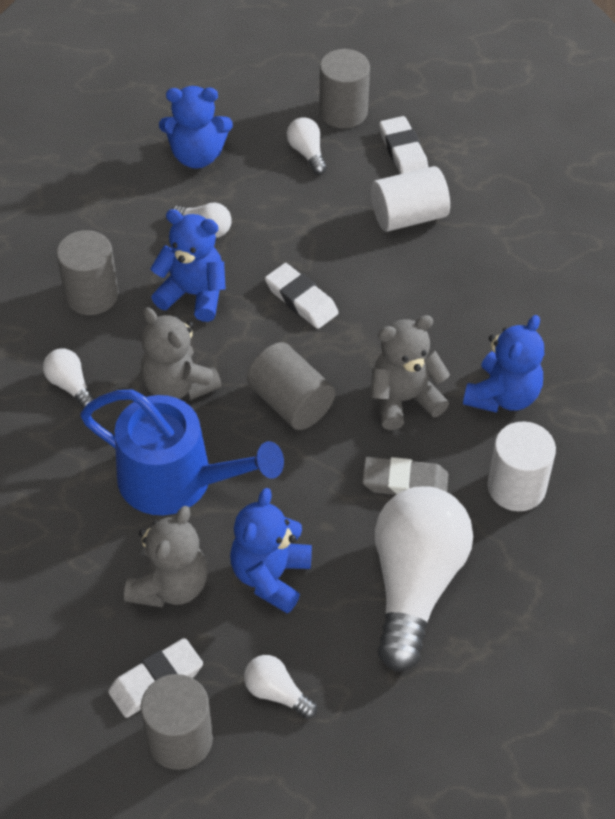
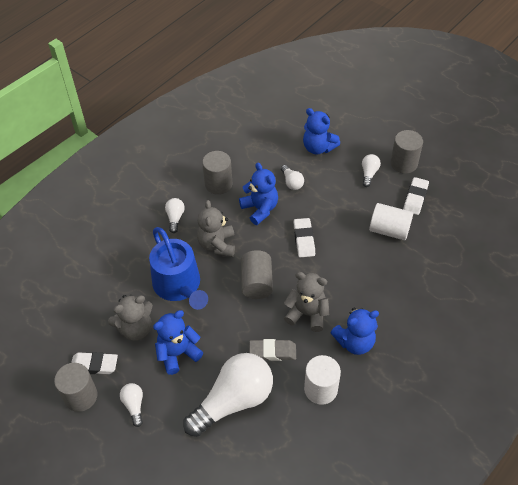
camera: 40 degrees right, 0 degrees up
(405, 482) = (272, 352): grey eraser -> grey eraser turned 45 degrees counterclockwise

